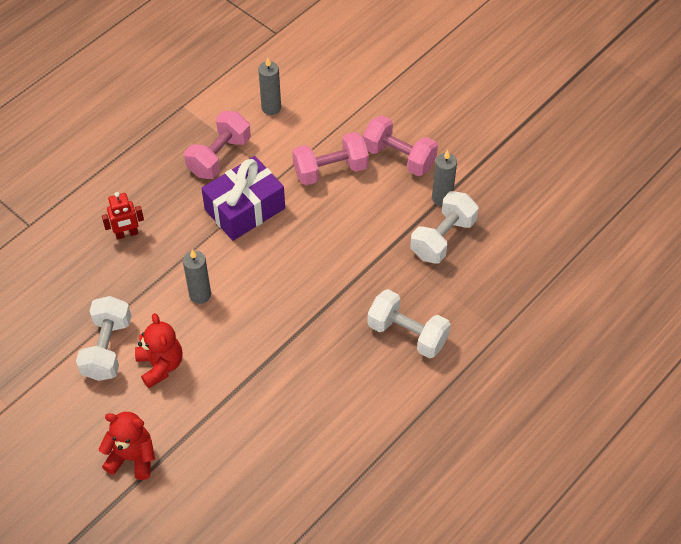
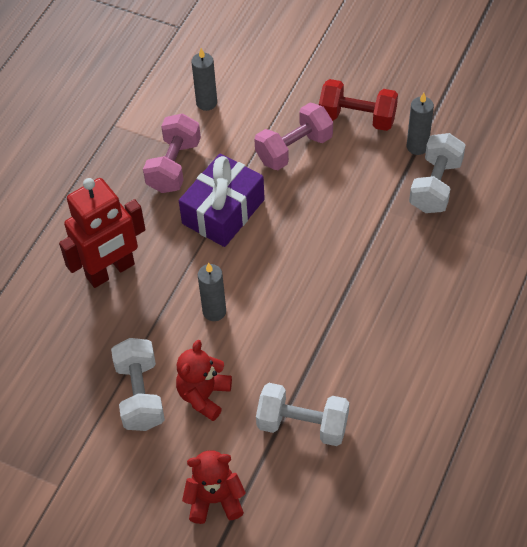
camera: 15 degrees left, 0 degrees up
(127, 234) = (110, 271): red robot -> red robot, size x1.99
(160, 365) = (204, 395): red teddy bear -> red teddy bear turned 120 degrees counterclockwise
(399, 157) = (357, 118): pink dumbbell -> red dumbbell
(407, 334) = (441, 290): white dumbbell -> white dumbbell (302, 425)

